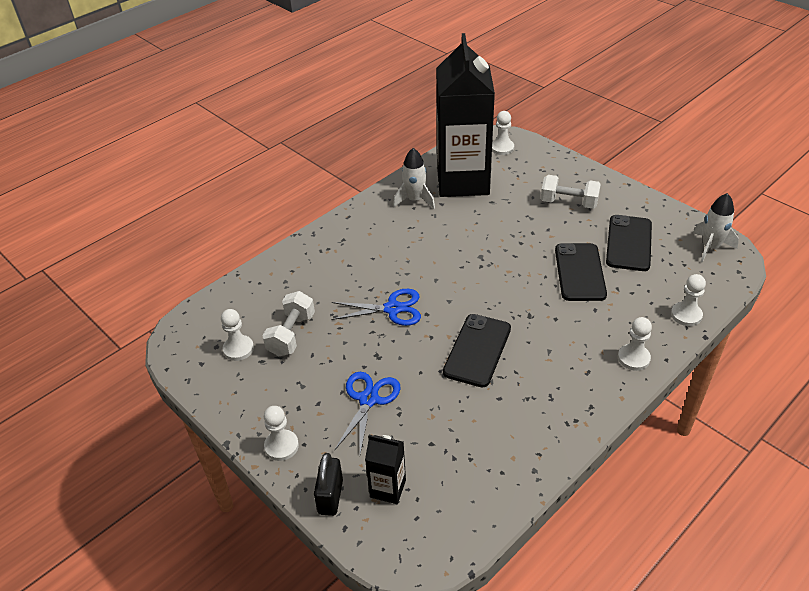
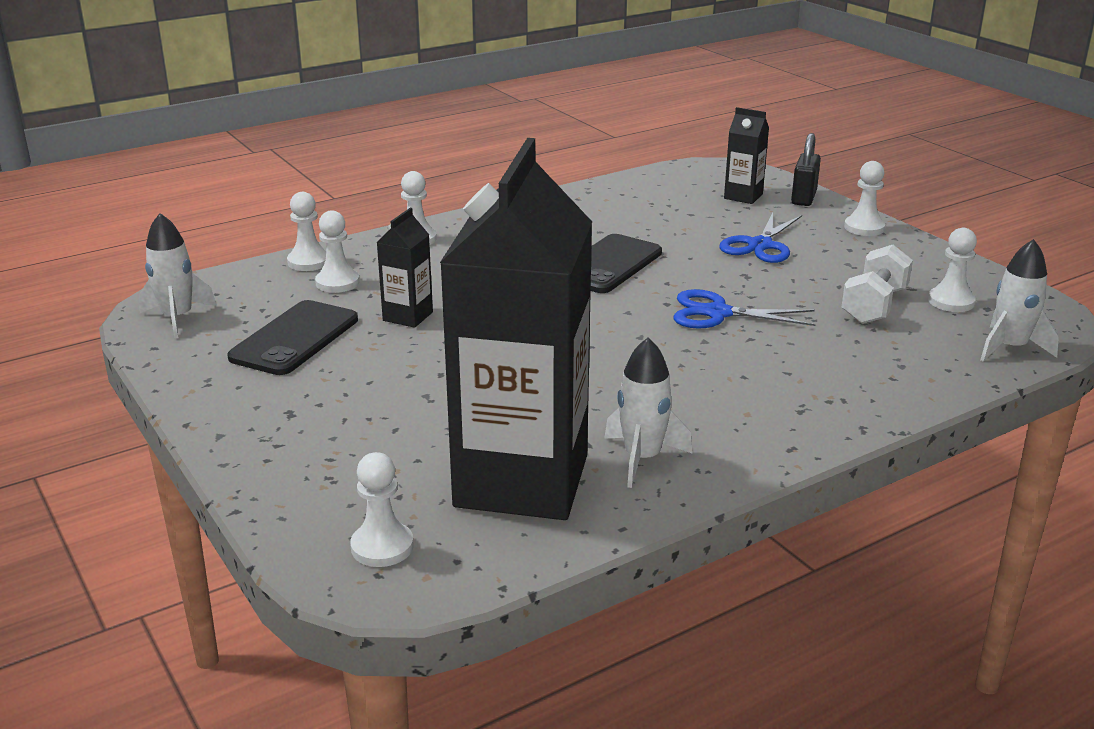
camera: 170 degrees left, 15 degrees down
(217, 307) = (1010, 348): none -> white rocket
(569, 202) = (335, 408): white dumbbell -> none
(579, 272) = (408, 316): black phone -> black carton
(647, 296) = (337, 283): none -> white pawn

